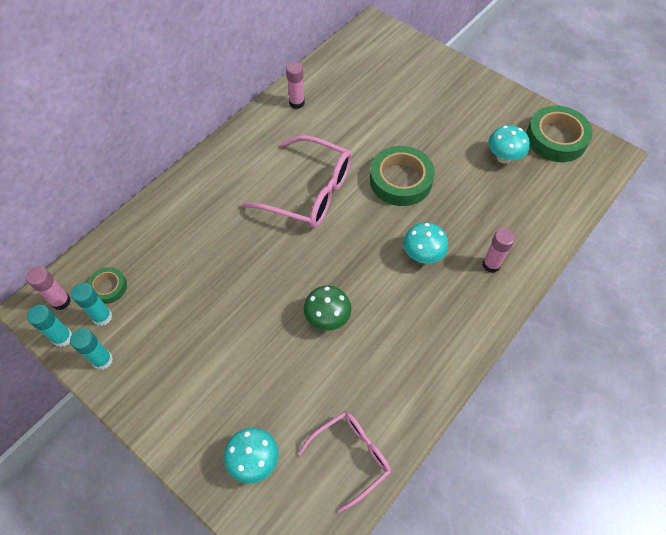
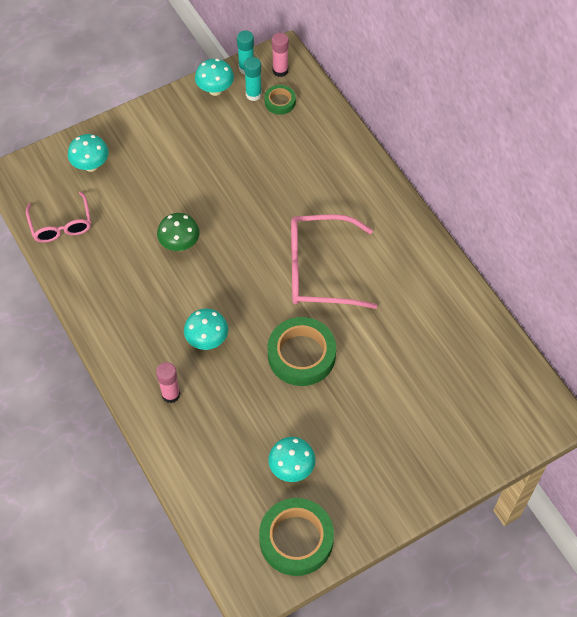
camera: 110 degrees right, 0 degrees up
(102, 360) = (215, 90): turquoise glue stick -> turquoise mushroom
(297, 103) = (444, 294): pink glue stick -> none
(309, 192) = (319, 270): pink glasses -> pink glasses turned 45 degrees clockwise

